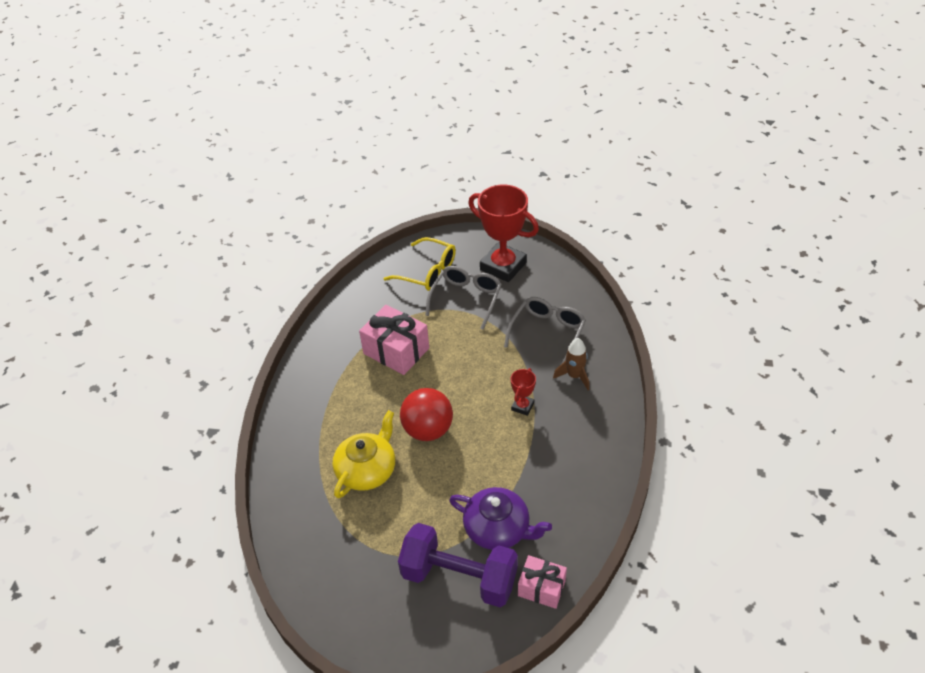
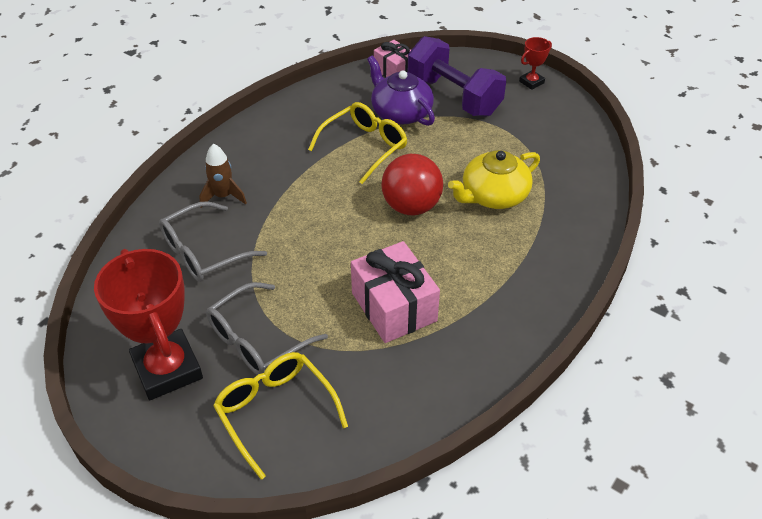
camera: 155 degrees left, 0 degrees up
(503, 472) = (364, 147): none -> yellow glasses
(522, 406) = (300, 190): red trophy -> red trophy (531, 82)

